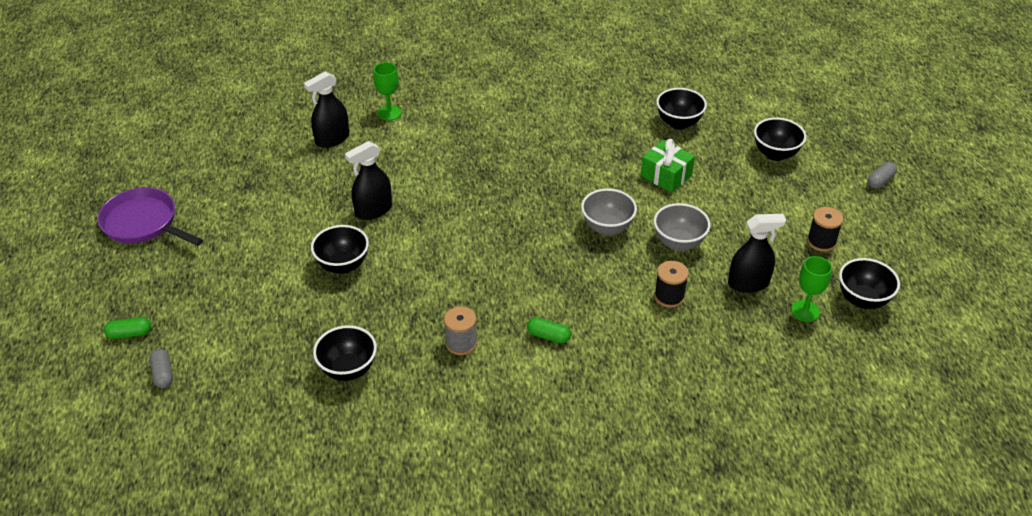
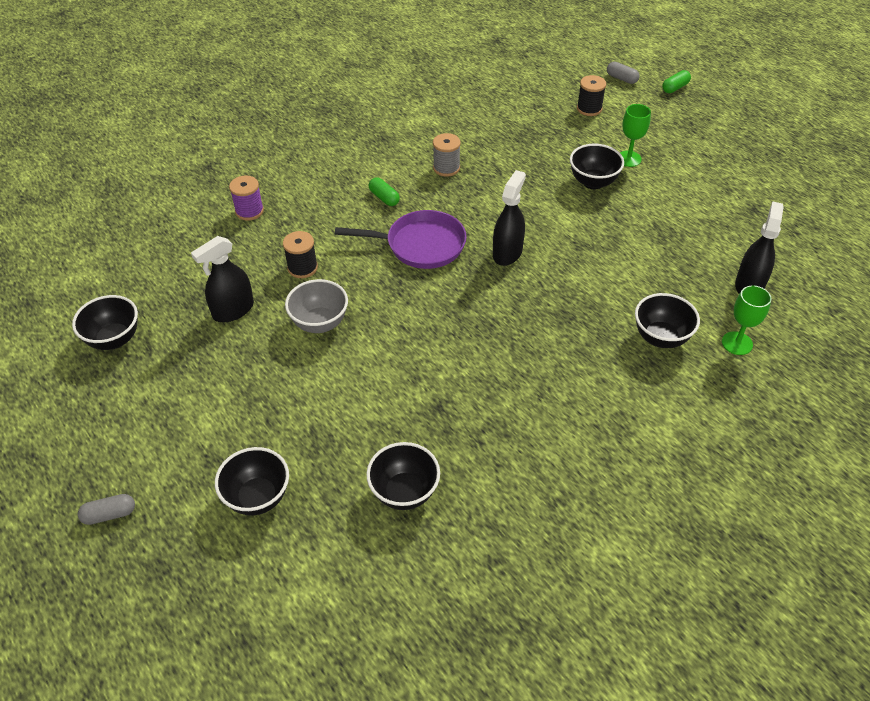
camera: 150 degrees right, 5 degrees up
(144, 223) = (781, 148): purple pan -> purple pan (420, 245)
(348, 370) = (508, 124): black bowl -> black bowl (661, 338)
(373, 210) = (623, 234): black spray bottle -> black spray bottle (507, 253)
(548, 336) = (384, 198): green capsule -> green capsule turned 60 degrees clockwise
(607, 228) = (399, 309): grey bowl -> none
(666, 175) = (376, 400): green gift -> none
(694, 381) = (249, 211): none -> purple spool
(805, 311) = (170, 305): green goblet -> green goblet (628, 159)
(821, 241) = (169, 389): black spool -> black spool (589, 109)
(880, 181) = (109, 514): grey capsule -> grey capsule turned 60 degrees clockwise

